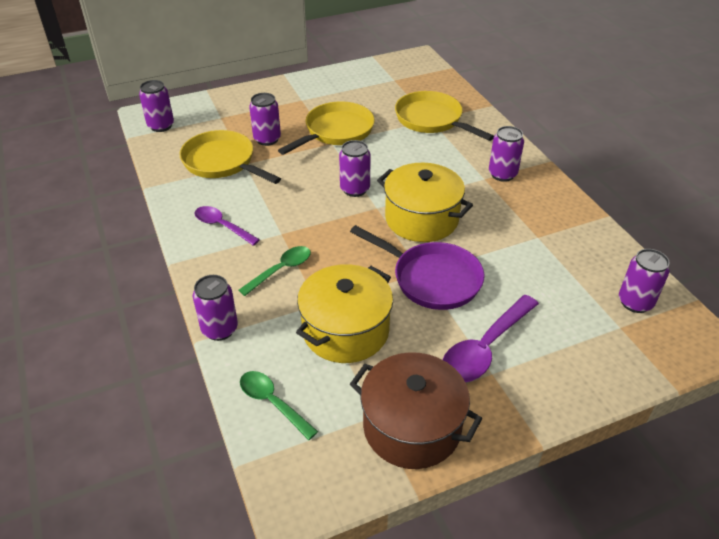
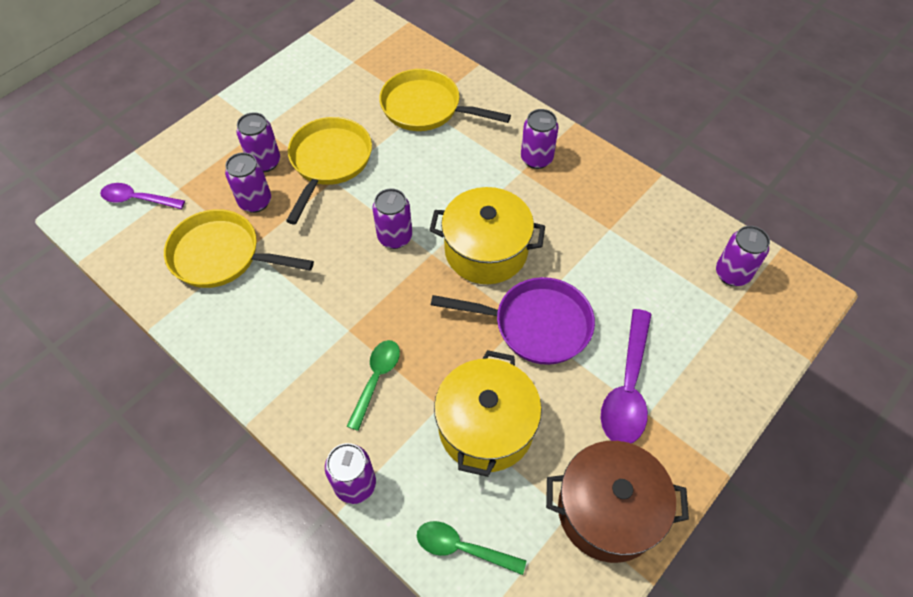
camera: 25 degrees left, 15 degrees up
(161, 126) = (111, 228): purple can -> purple can (265, 162)
(222, 226) = (276, 347): purple spoon -> purple spoon (137, 199)

